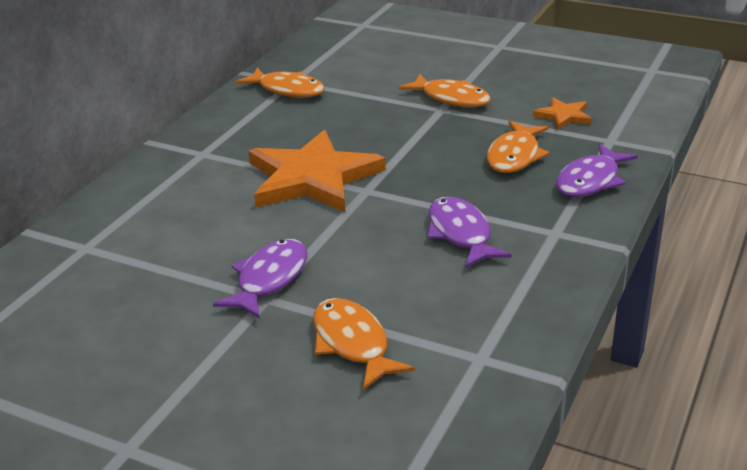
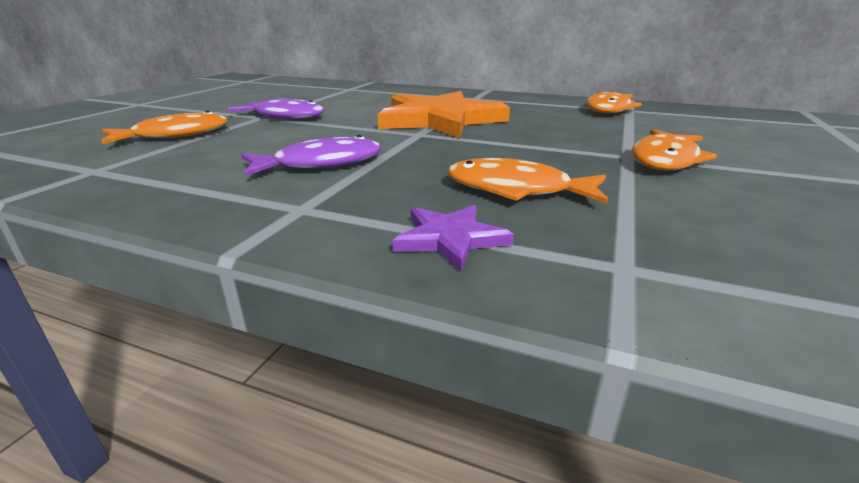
camera: 85 degrees right, 5 degrees down
(563, 116) = (691, 227): orange star -> none
(590, 181) = (450, 238): purple fish -> purple star

